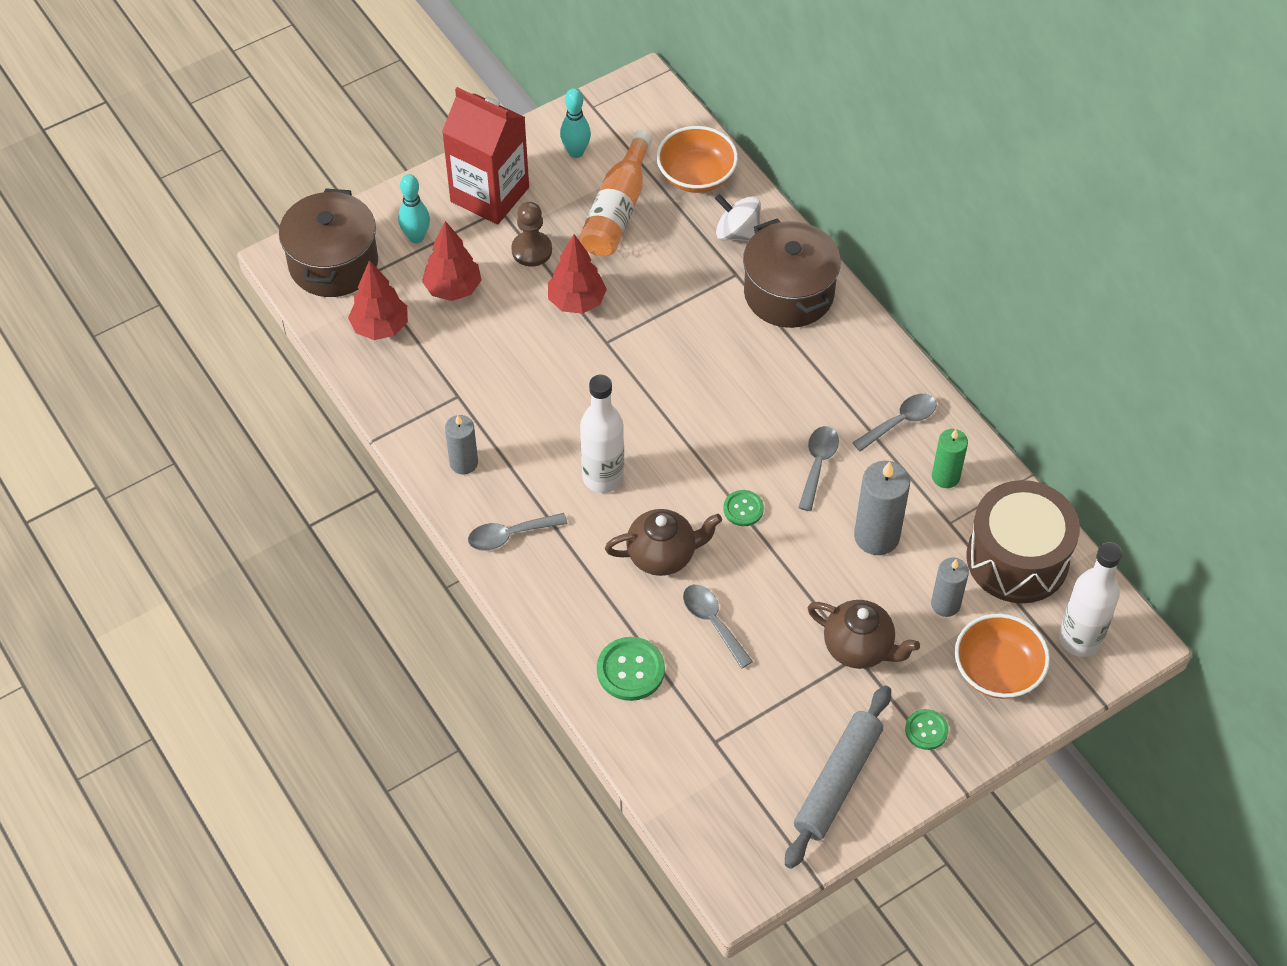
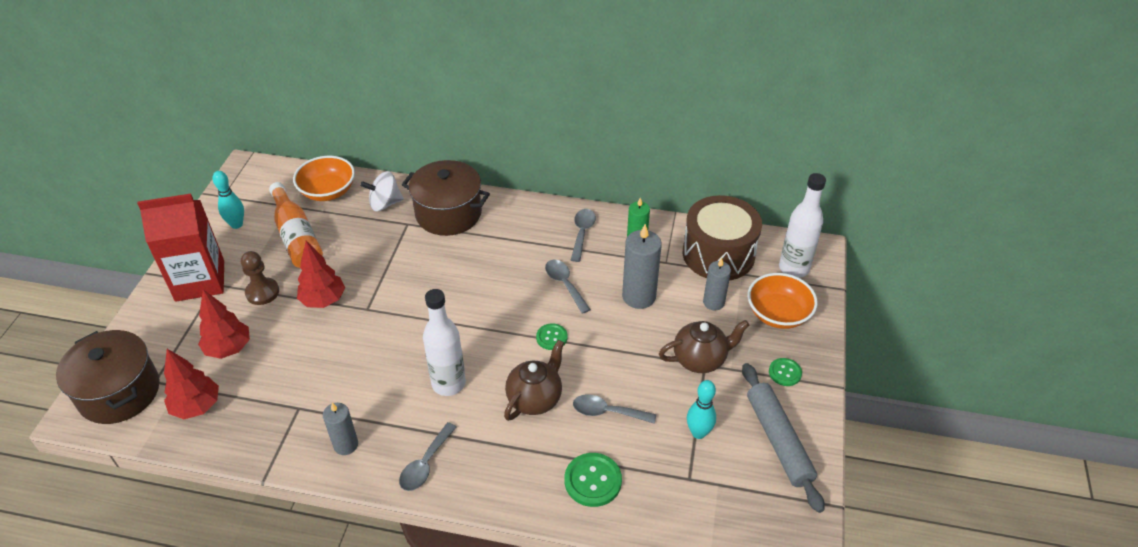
camera: 45 degrees left, 10 degrees down
(416, 237) = (170, 336): turquoise bowling pin -> turquoise bowling pin (698, 433)

